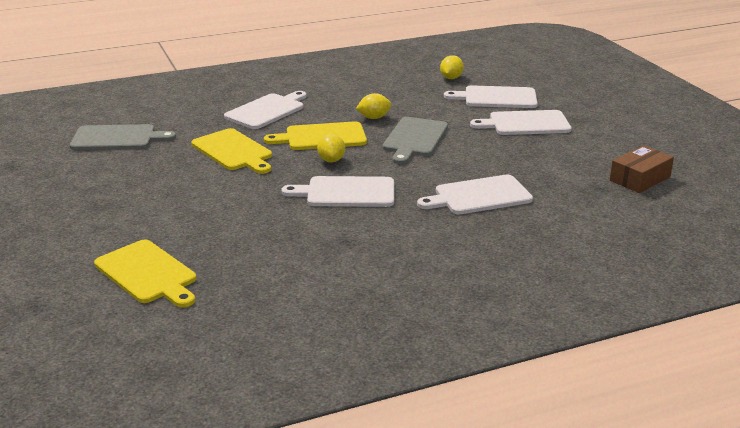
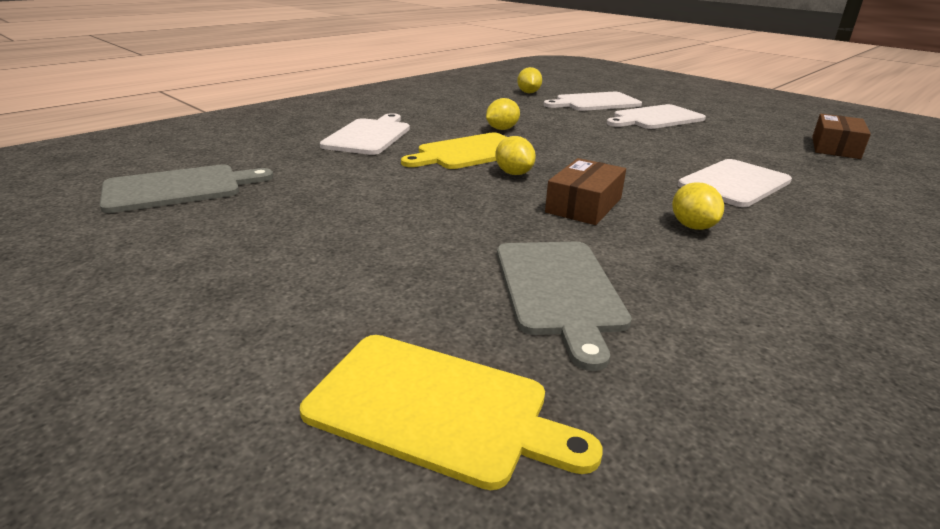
camera: 25 degrees left, 0 degrees up
(233, 151) = (375, 181): yellow cutting board -> none
(346, 192) = (584, 205): white cutting board -> brown box
(396, 220) = (692, 226): none -> yellow lemon
(414, 139) = (574, 142): grey cutting board -> grey cutting board (559, 290)

